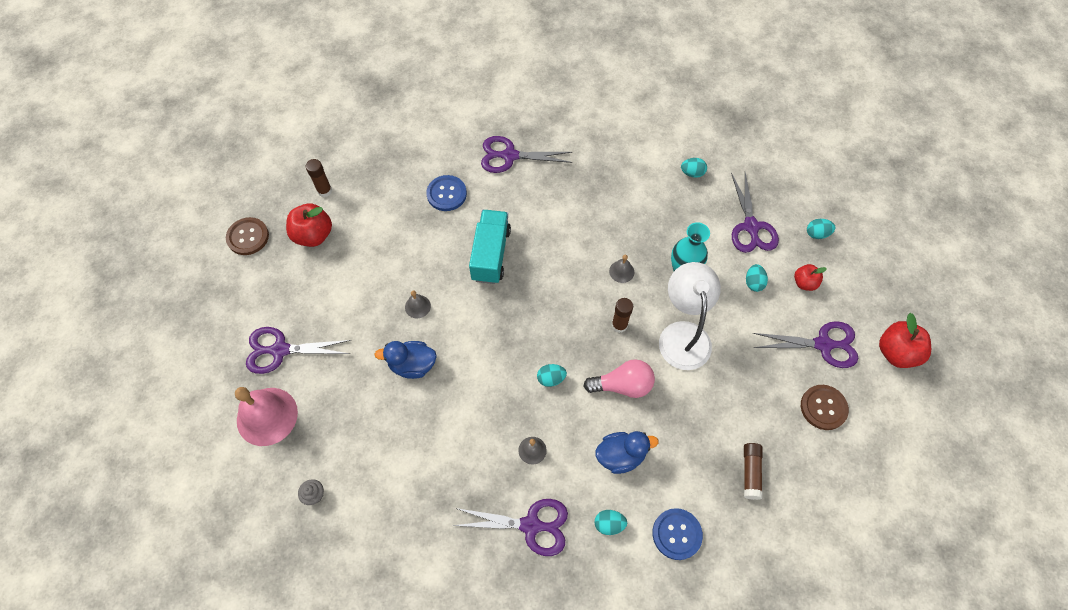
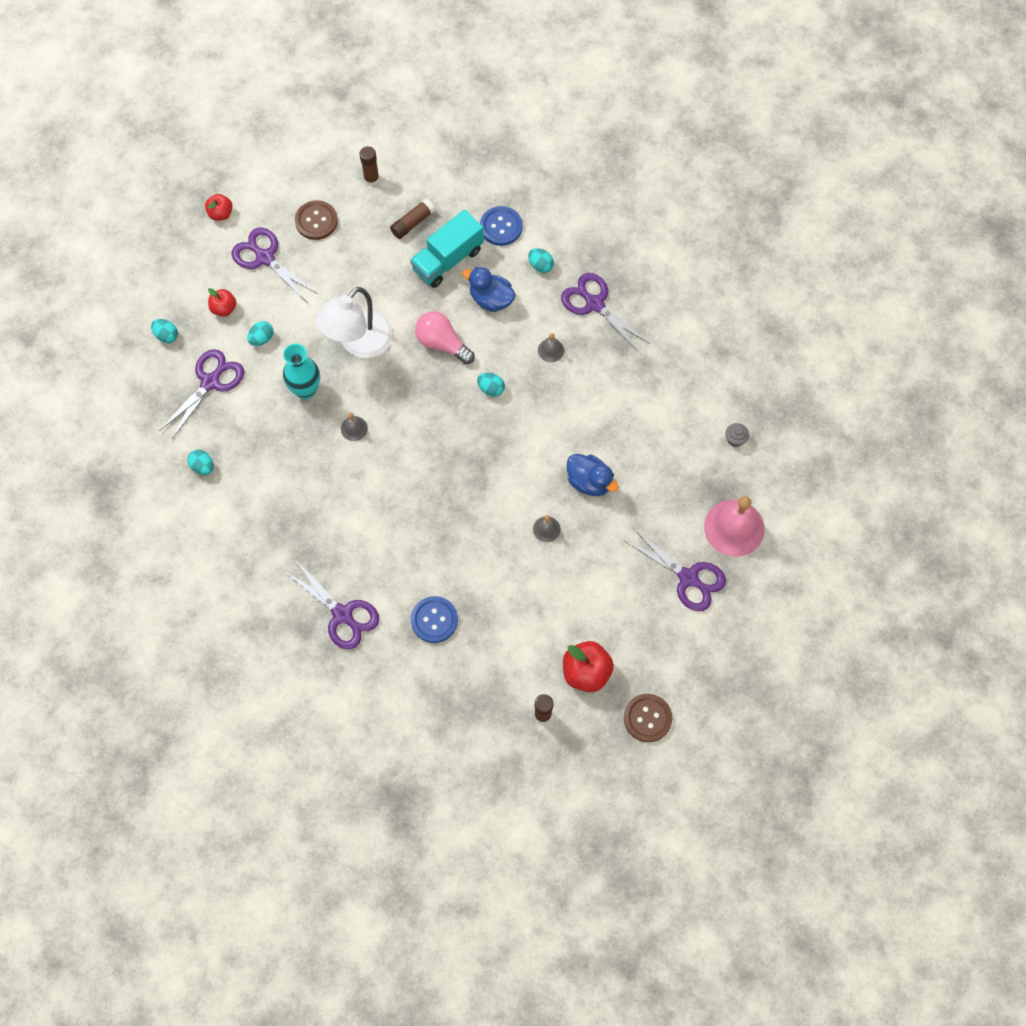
camera: 140 degrees left, 5 degrees up
(491, 254) = (446, 528): turquoise truck -> turquoise truck (448, 259)
(619, 325) = (400, 388): brown glue stick -> brown glue stick (371, 179)
(896, 352) = (221, 213): red apple -> red apple, size x0.60

